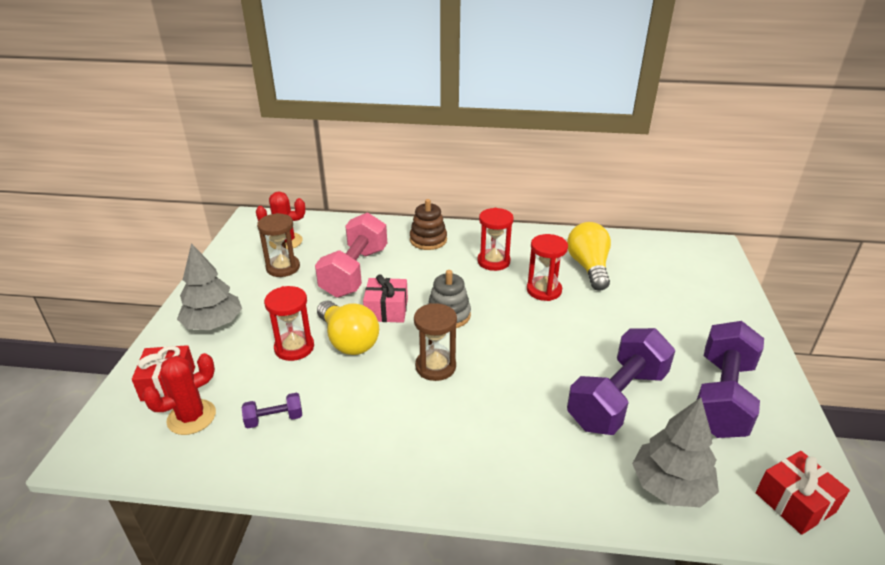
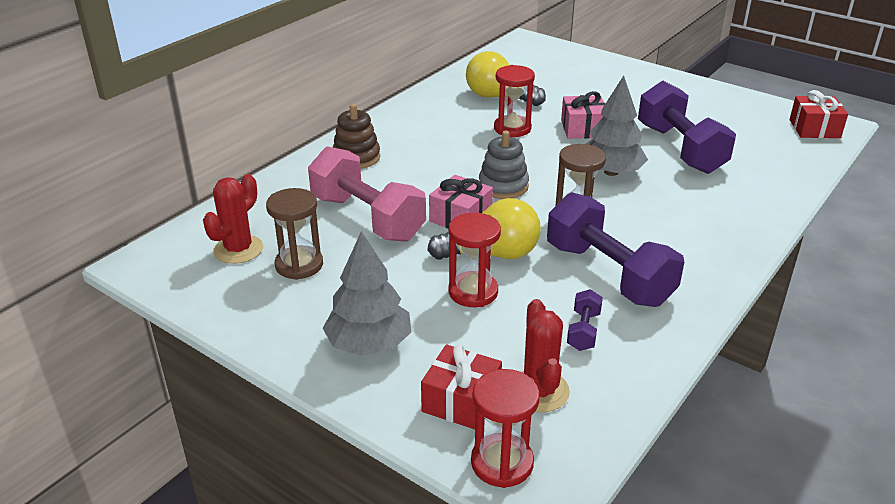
camera: 60 degrees left, 0 degrees up
(493, 261) = (439, 136): red hourglass -> red hourglass (502, 463)
(587, 327) = (583, 129): none -> pink gift
(670, 486) = (780, 163): grey tree -> grey tree (611, 172)
(722, 397) = (705, 111): purple dumbbell -> purple dumbbell (608, 274)

